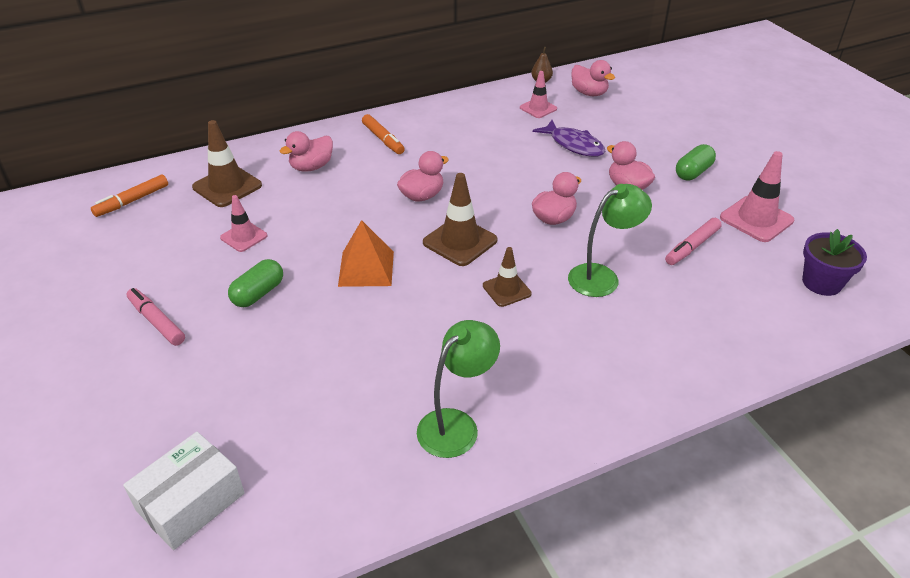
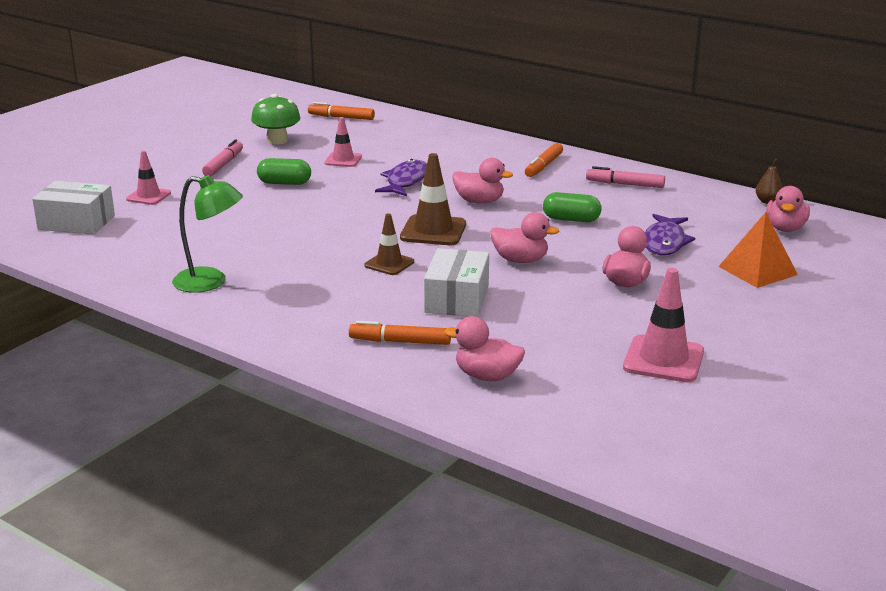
camera: 60 degrees right, 15 degrees down
(138, 262) = (277, 140): none -> green mushroom
(227, 186) = (397, 137): brown traffic cone -> none
(311, 167) = (463, 154): pink duck -> pink duck (487, 376)
(337, 218) = (405, 181): none -> purple fish
(366, 268) = (354, 207): orange pyramid -> orange pyramid (757, 270)
(538, 108) = (708, 212): pink traffic cone -> pink traffic cone (148, 196)
(602, 276) = (457, 299): green lamp -> white box
(662, 336) = (401, 342): none -> orange marker
(692, 246) = (562, 333): pink marker -> pink marker (625, 184)
(693, 172) = (707, 310): green capsule -> green capsule (571, 219)
(821, 283) = (588, 413): purple flower pot -> none

